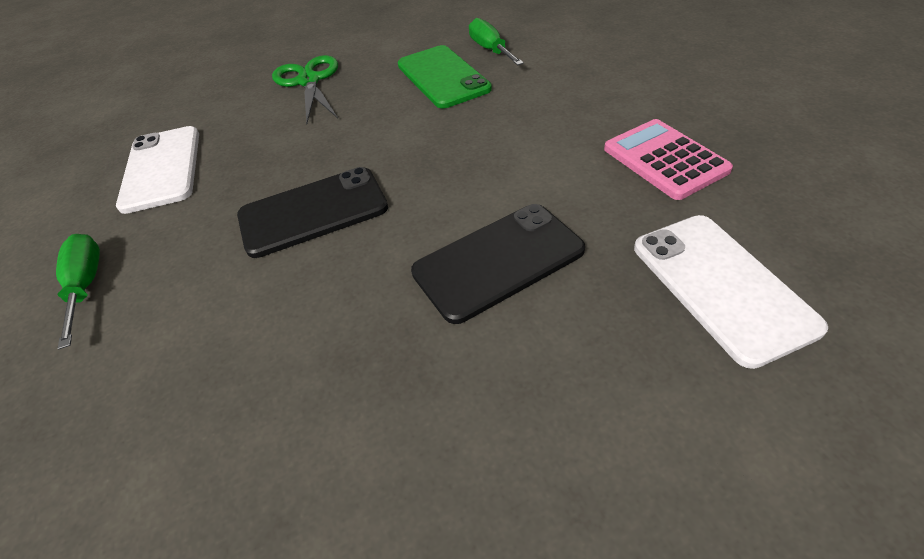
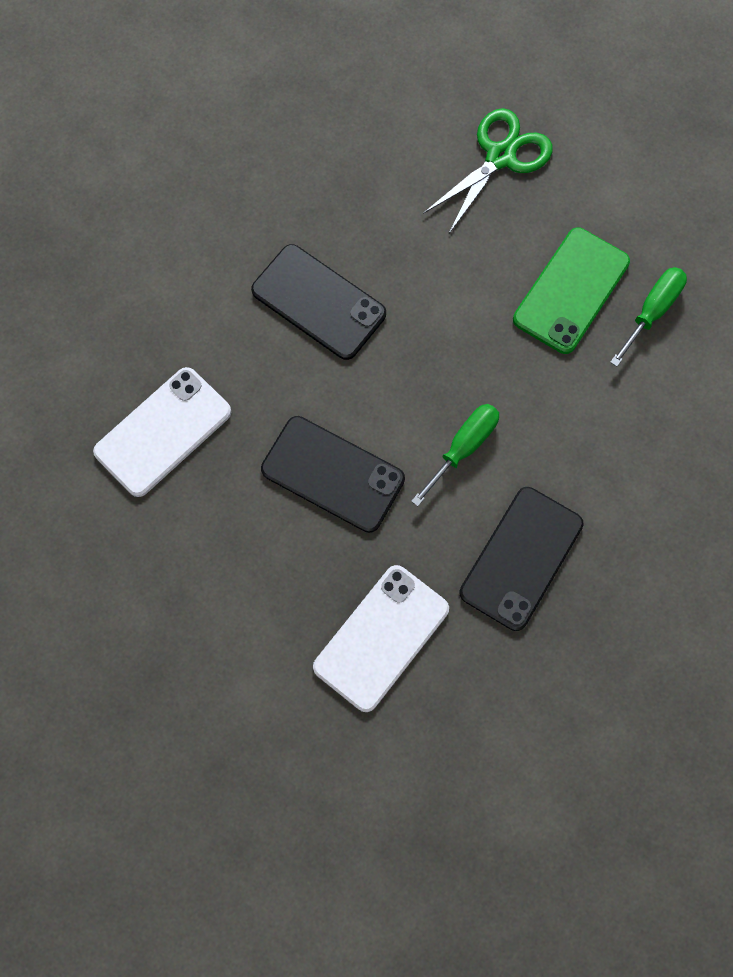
camera: 55 degrees right, 25 degrees up
(87, 285) = (172, 195): green screwdriver -> green screwdriver (463, 447)
(162, 168) = (308, 131): white phone -> white phone (163, 432)
(665, 159) = (521, 558): pink calculator -> black phone

